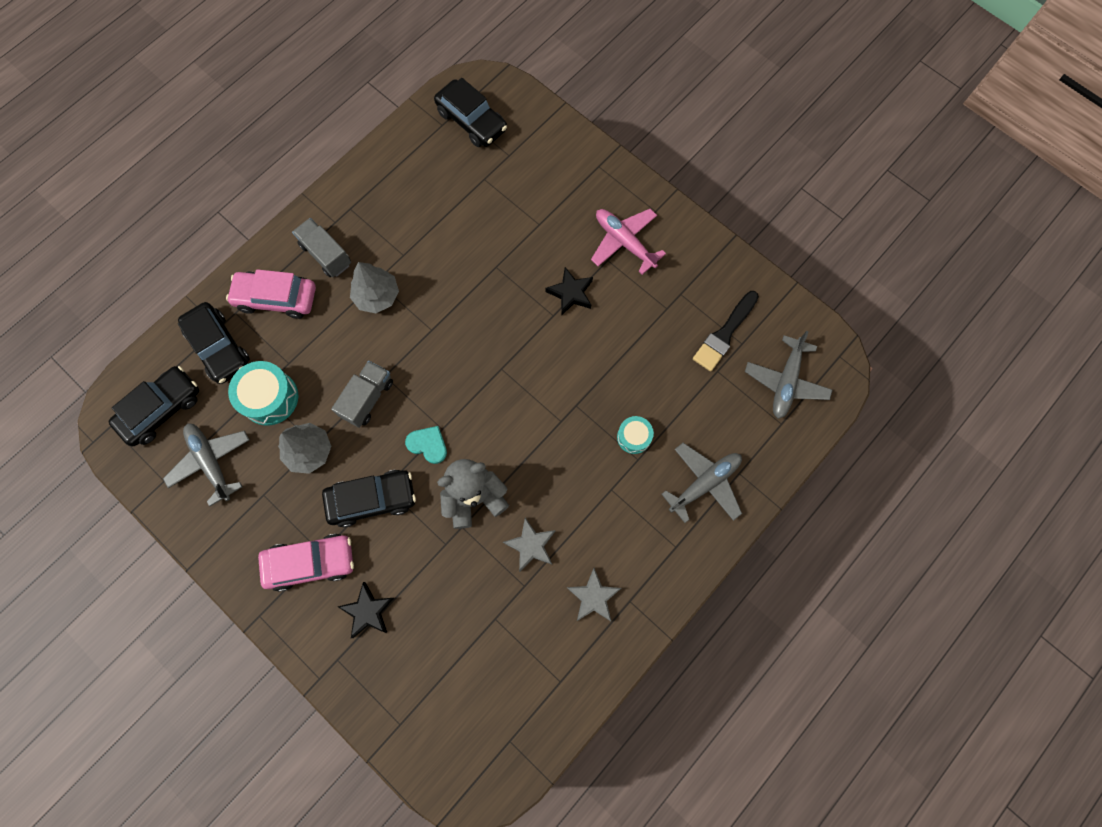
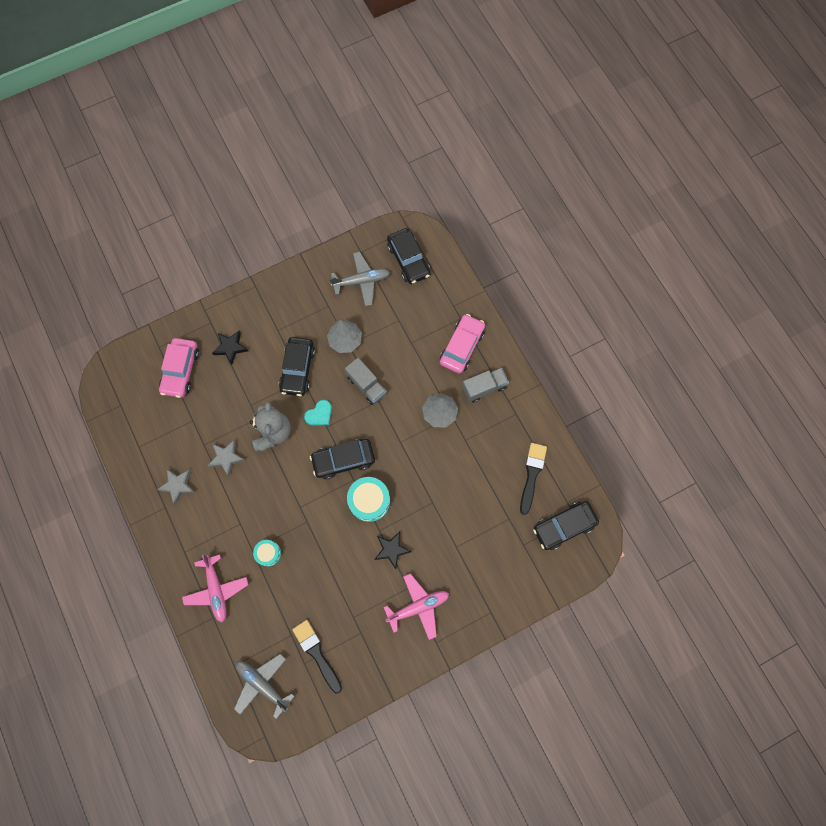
camera: 110 degrees right, 0 degrees up
(219, 347) = (439, 303): black car -> black car (343, 460)
(270, 398) = (391, 325): turquoise drum -> turquoise drum (369, 501)
(311, 562) = (274, 323): pink car -> pink car (181, 370)
(421, 170) = (532, 474): none -> black brush
(704, 483) = (216, 589): grey plane -> pink plane

